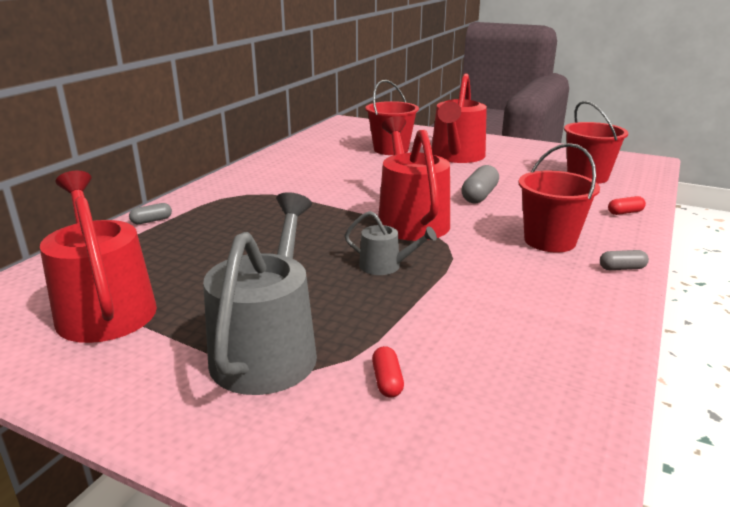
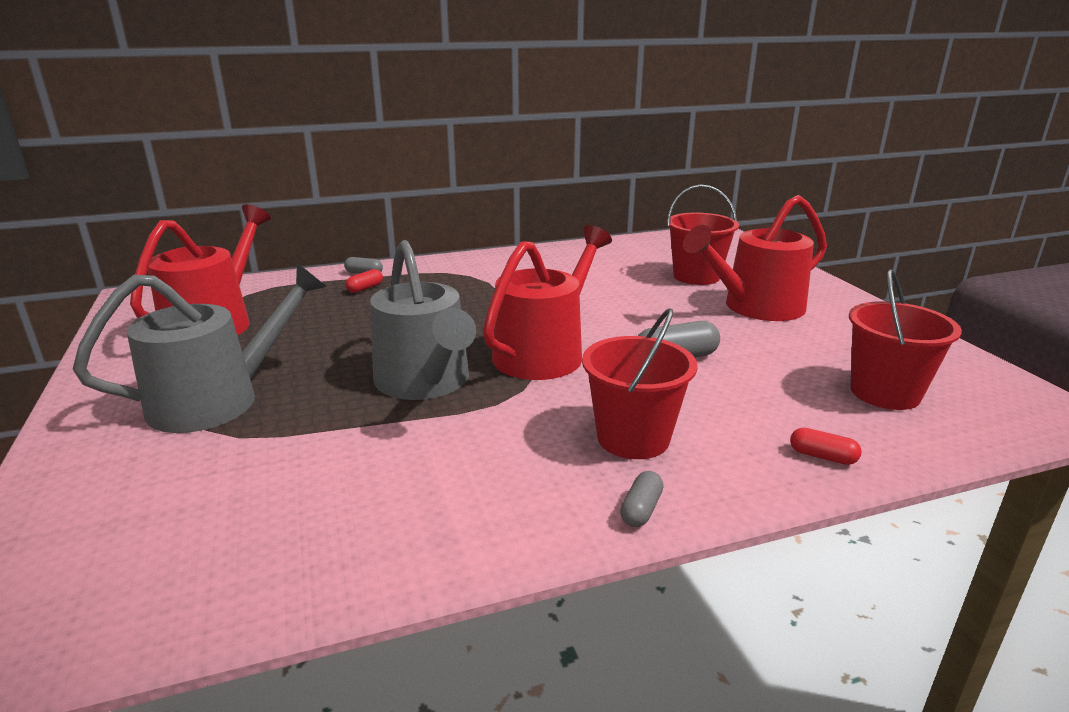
camera: 45 degrees right, 0 degrees up
(385, 266) = (425, 382): grey watering can -> grey watering can, size x2.04
(387, 381) = (218, 467): red capsule -> red capsule (365, 288)
(622, 268) = (641, 509): grey capsule -> grey capsule turned 75 degrees clockwise

